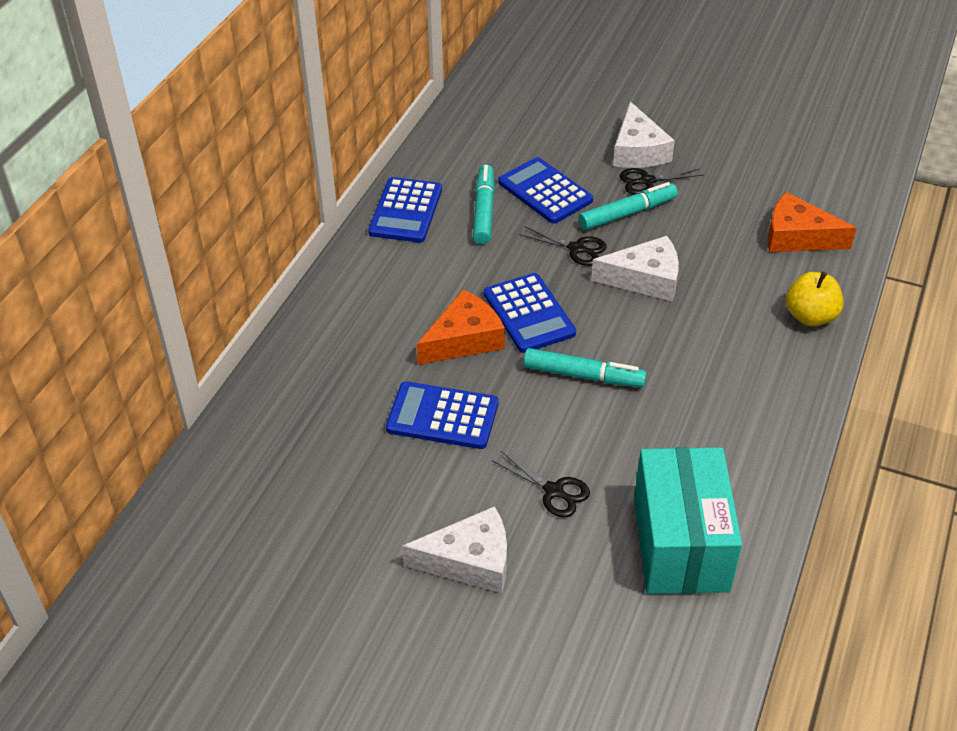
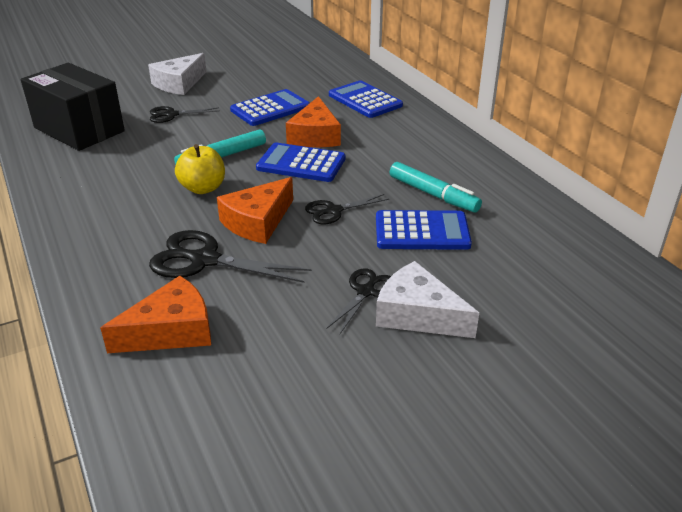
camera: 130 degrees right, 10 degrees down
(405, 211) = (474, 166): blue calculator -> blue calculator (365, 100)
(627, 213) = (339, 255): turquoise marker -> none
(645, 279) = (257, 222): white cheese -> orange cheese
(680, 544) = (79, 129): turquoise box -> black box
(723, 273) = (205, 260): none -> black scissors
(810, 316) = (98, 271): yellow apple -> yellow apple (203, 188)

